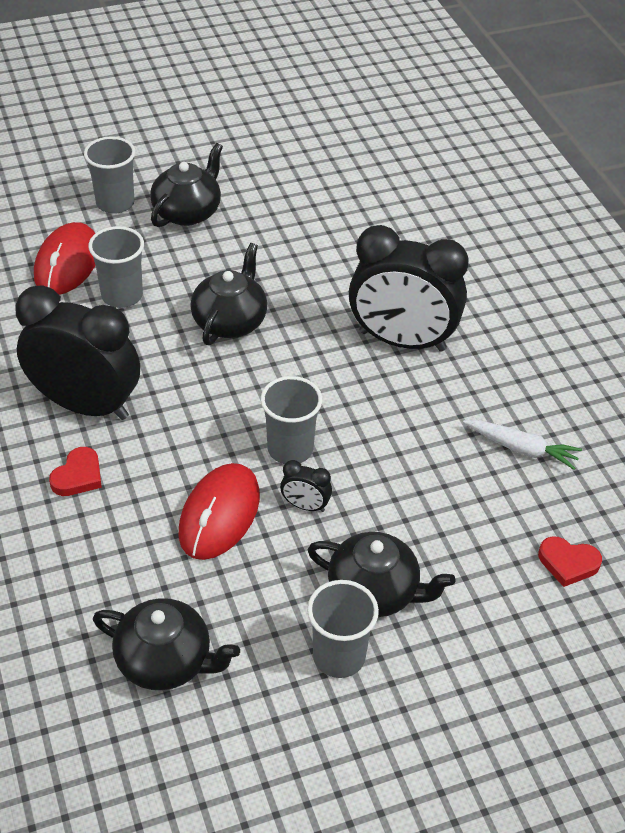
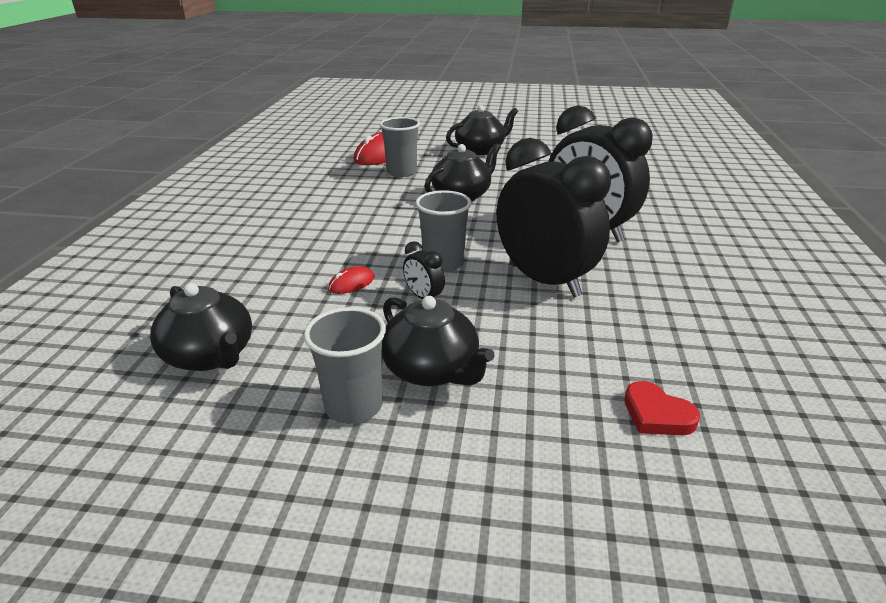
camera: 30 degrees right, 15 degrees down
(78, 476) = (278, 238): red heart -> none
(86, 405) = (323, 210): black clock -> black clock (544, 280)
(115, 203) = (438, 140): grey cup -> none
(219, 514) = (351, 283): red mouse -> red mouse, size x0.47
(521, 449) = (656, 316): white carrot -> none

